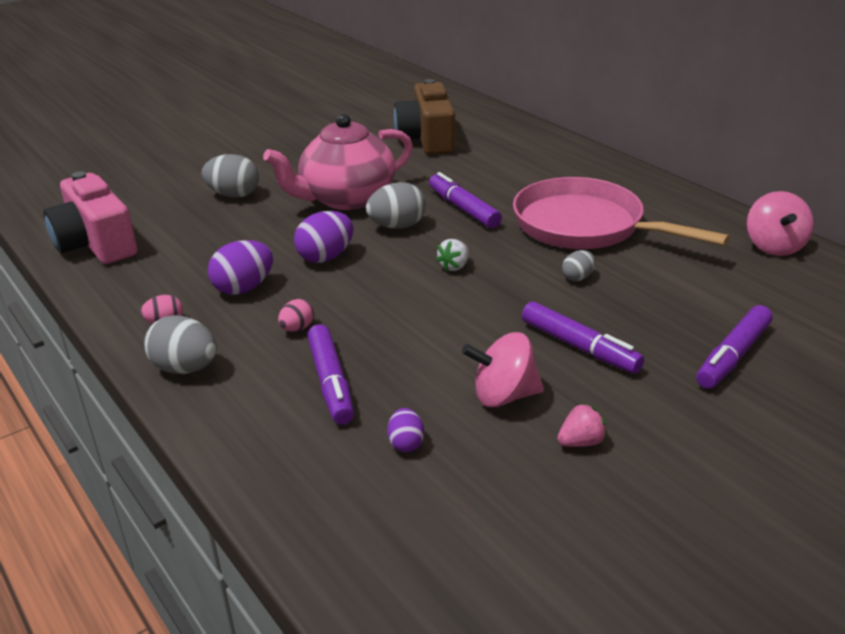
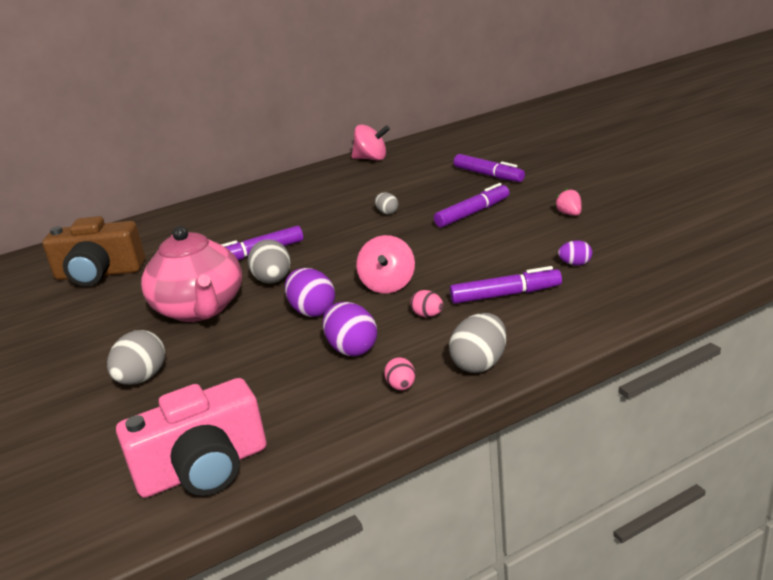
camera: 80 degrees left, 5 degrees down
(454, 266) = (354, 254): white strawberry -> none
(503, 396) = (524, 235): pink spinning top -> pink spinning top (388, 285)
(585, 226) = (315, 209): pink pan -> none

